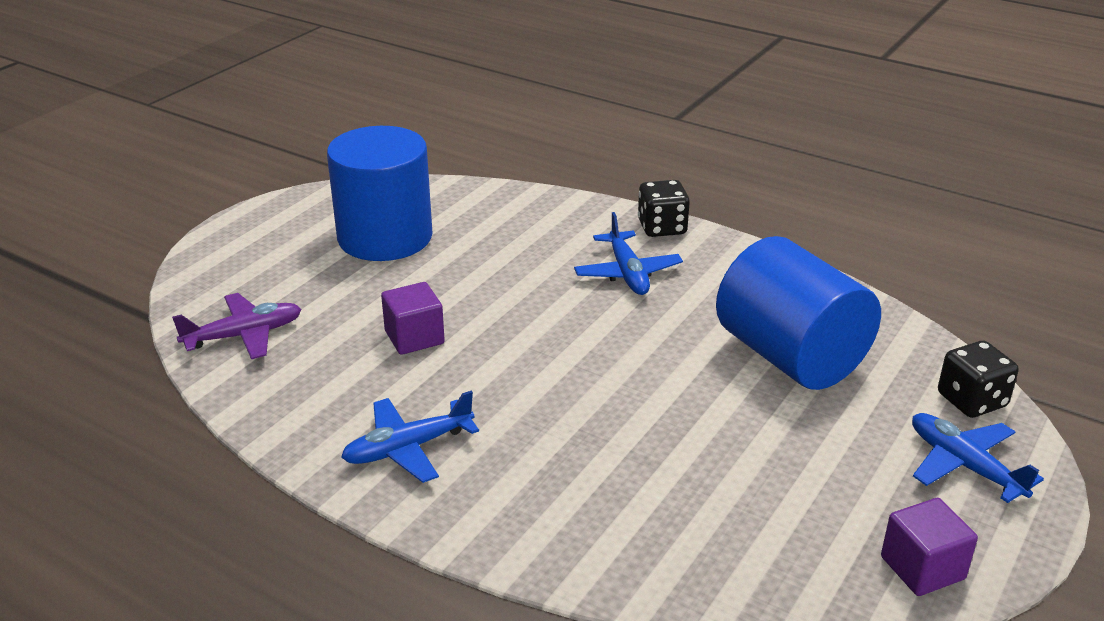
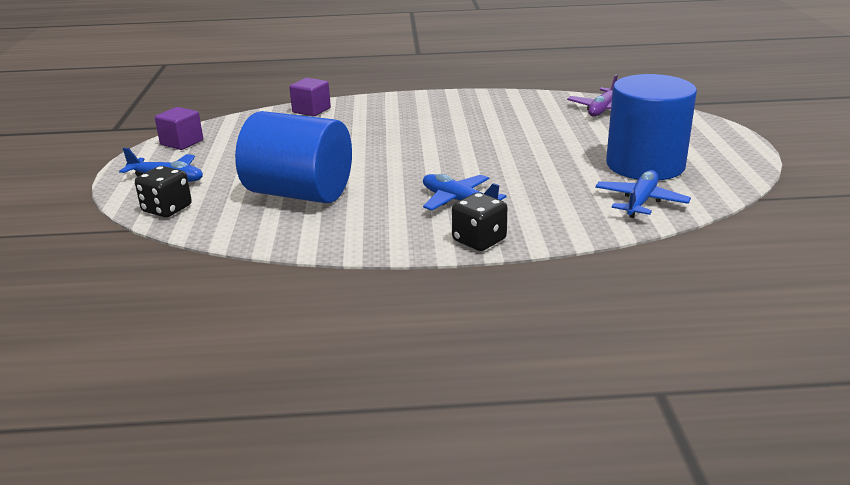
camera: 145 degrees right, 5 degrees down
(408, 448) = (451, 107): blue plane -> blue plane (640, 202)
(414, 337) = (523, 134): purple cube -> purple cube (311, 110)

